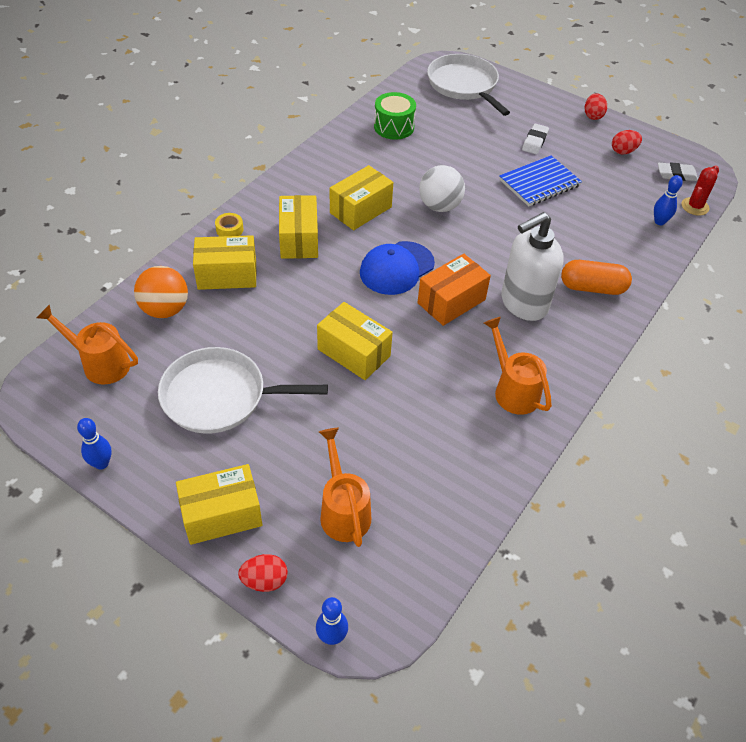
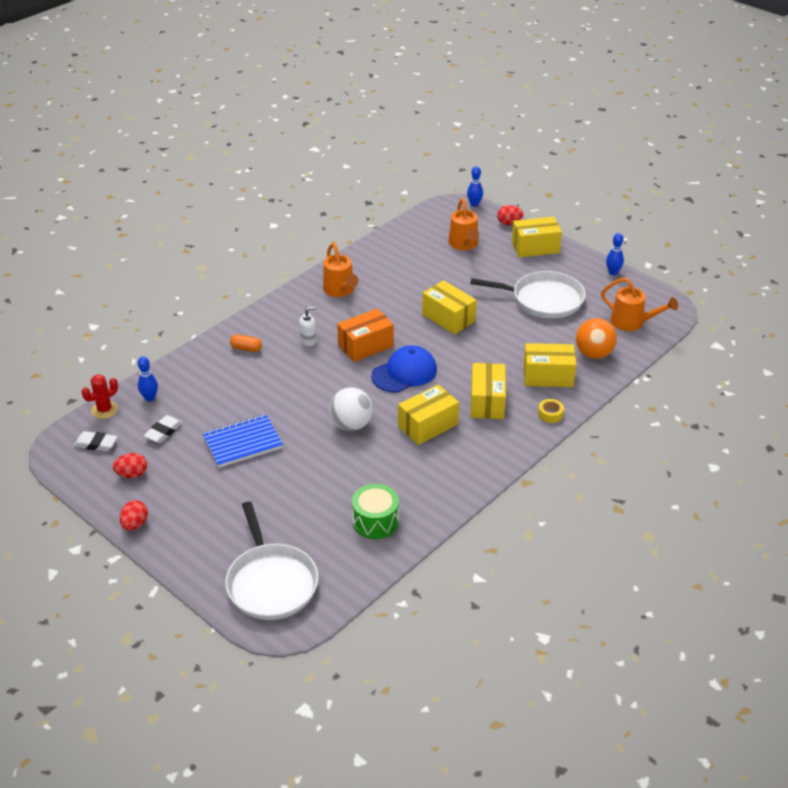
camera: 170 degrees left, 10 degrees down
(523, 304) = (308, 341): white soap dispenser -> white soap dispenser, size x0.44
(535, 142) = (222, 492): white eraser -> white eraser (163, 432)
(592, 288) = (246, 348): orange capsule -> orange capsule, size x0.59

